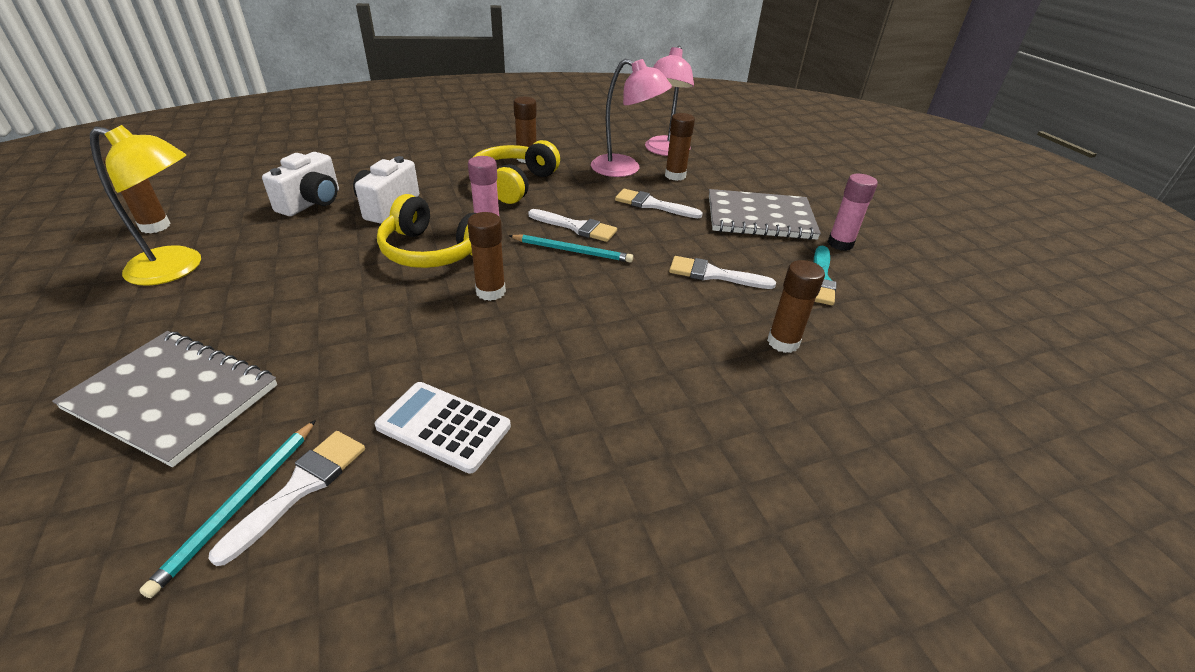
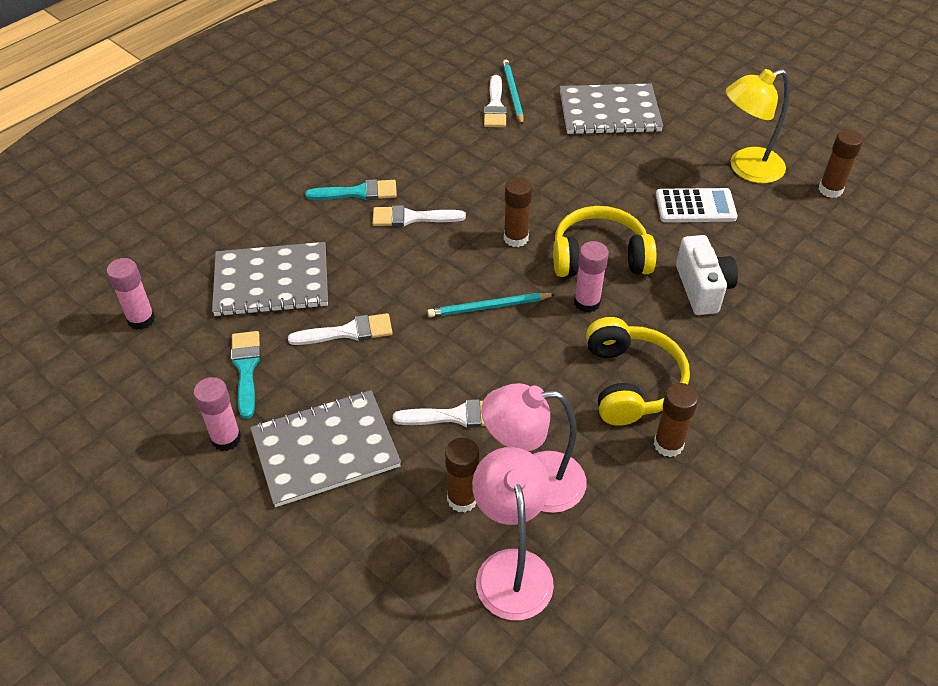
camera: 155 degrees right, 10 degrees up
(312, 203) = (769, 264): white camera -> none
(443, 427) = (457, 149): white calculator -> white calculator (695, 206)
(576, 227) = (509, 340): white brush -> white brush (412, 218)
(631, 414) = (358, 192): none -> turquoise brush
(783, 342) = (271, 282): brown glue stick -> grey notebook
(942, 355) = (141, 319): none -> pink glue stick

